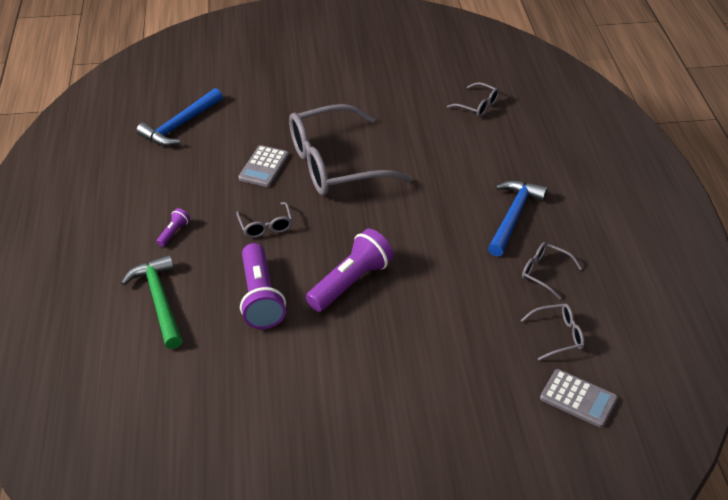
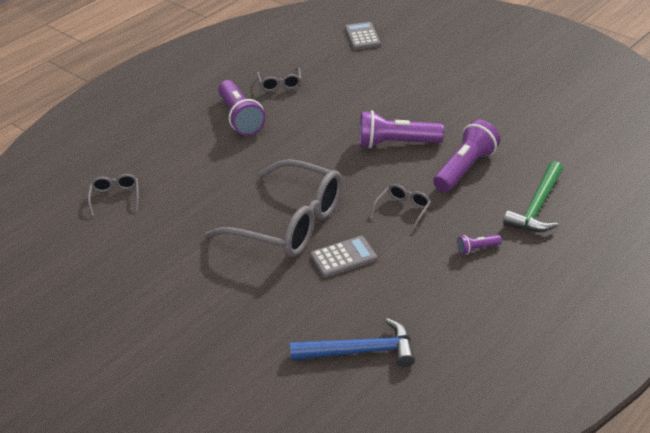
camera: 130 degrees left, 5 degrees down
(513, 216) = (240, 118): blue hammer -> purple flashlight
(558, 335) = (326, 59): grey glasses -> none

